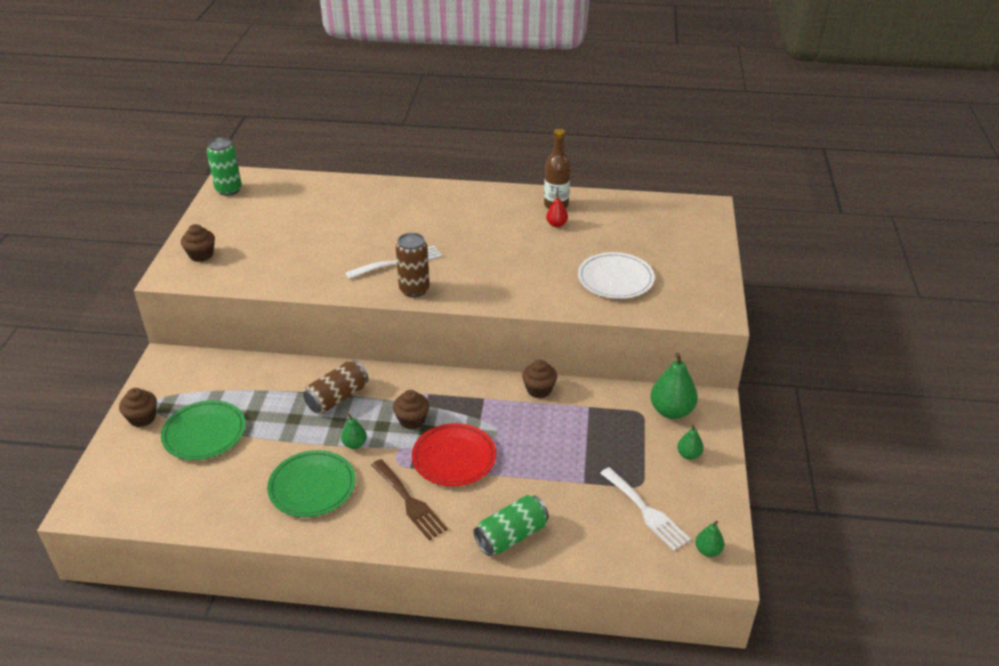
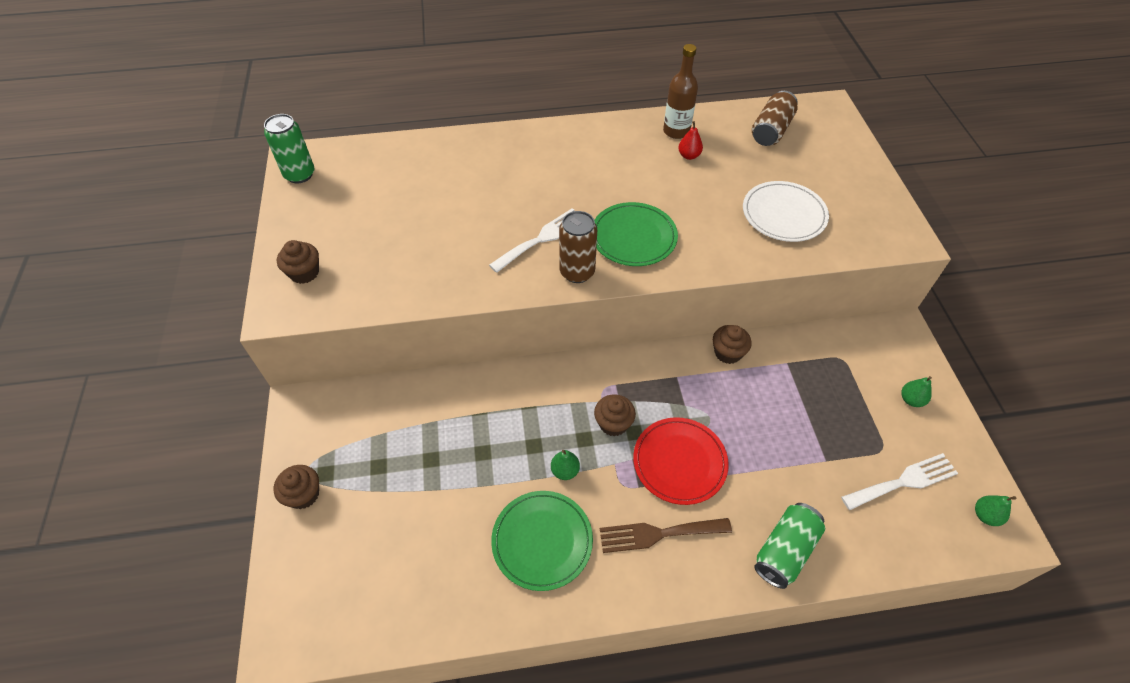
camera: 15 degrees left, 15 degrees up
(204, 433) = (387, 498): green plate -> green plate (633, 237)
(337, 398) = (519, 413): brown can -> brown can (771, 130)
(409, 502) = (658, 534): brown fork -> brown fork turned 135 degrees clockwise
(646, 511) = (903, 481): white fork -> white fork turned 60 degrees counterclockwise
(671, 411) = (869, 349): green pear -> none

